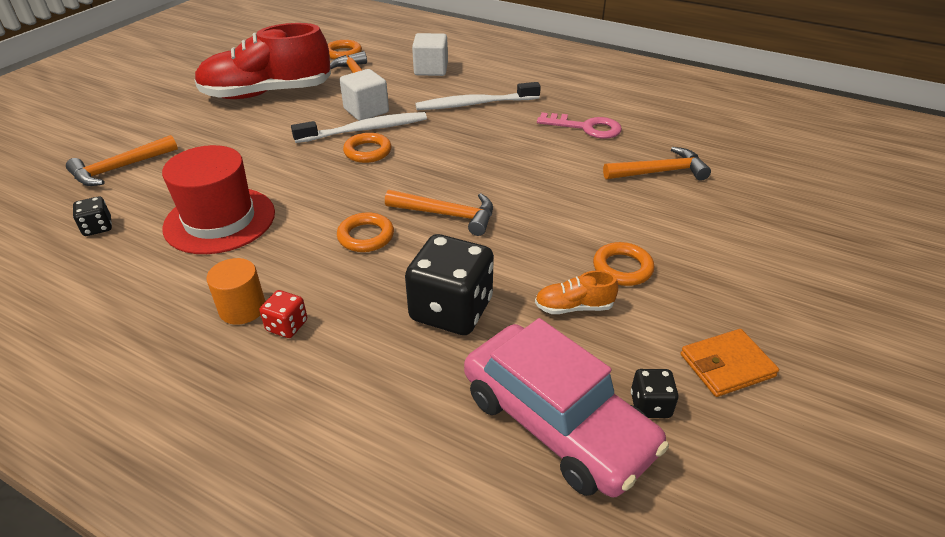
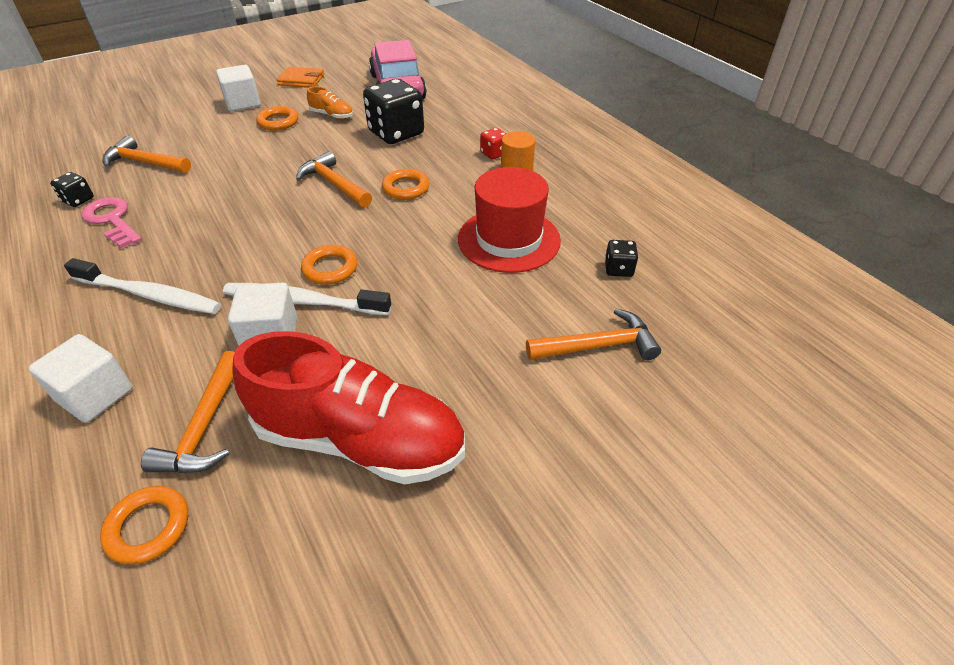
camera: 150 degrees left, 5 degrees up
(650, 405) = (353, 80): black dice -> black dice (78, 200)
(717, 280) = (243, 103): none -> white cube

